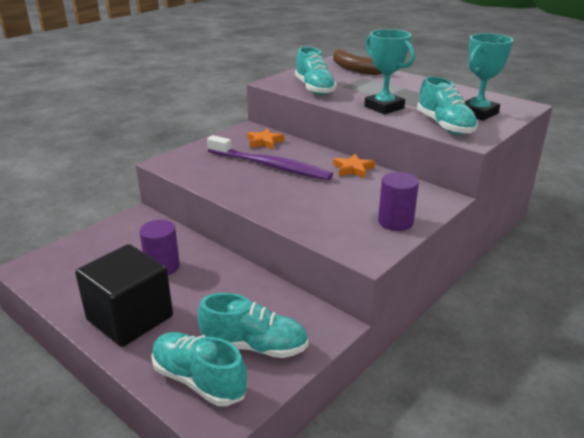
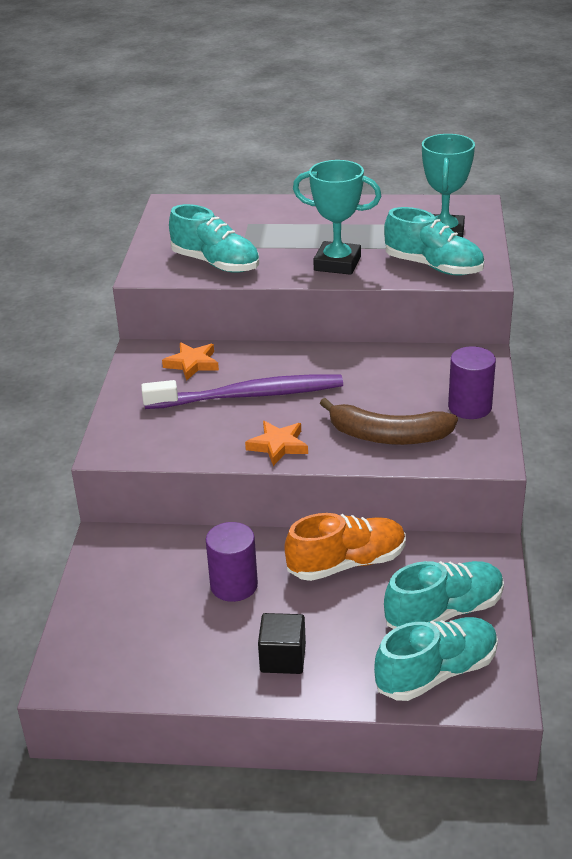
camera: 35 degrees left, 5 degrees up
(130, 318) = (283, 658): black cube -> black cube, size x0.51
(198, 380) = (436, 672): turquoise shoe -> turquoise shoe turned 150 degrees clockwise
(237, 287) = (347, 563): none -> orange shoe
(353, 169) = (346, 359): orange star -> orange star (278, 446)
(354, 69) = (218, 210): brown banana -> brown banana (388, 436)

